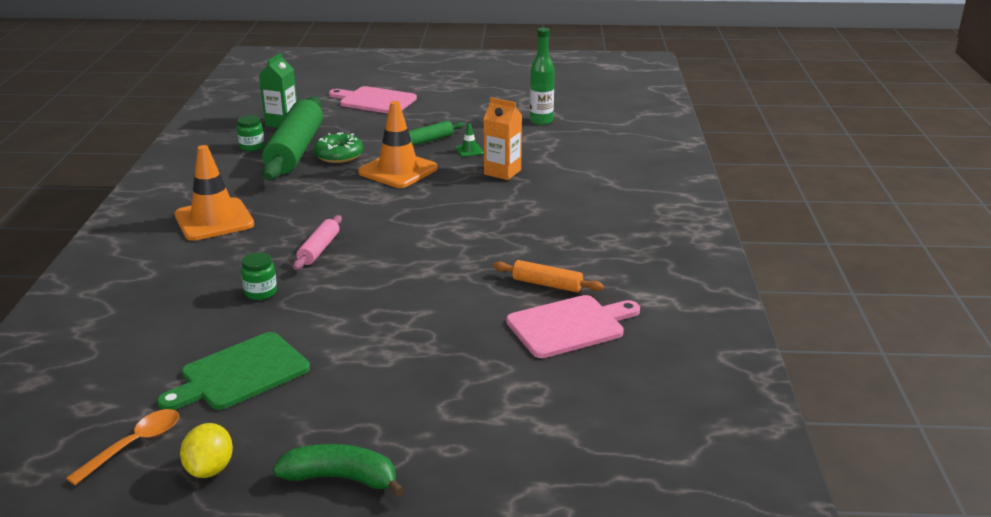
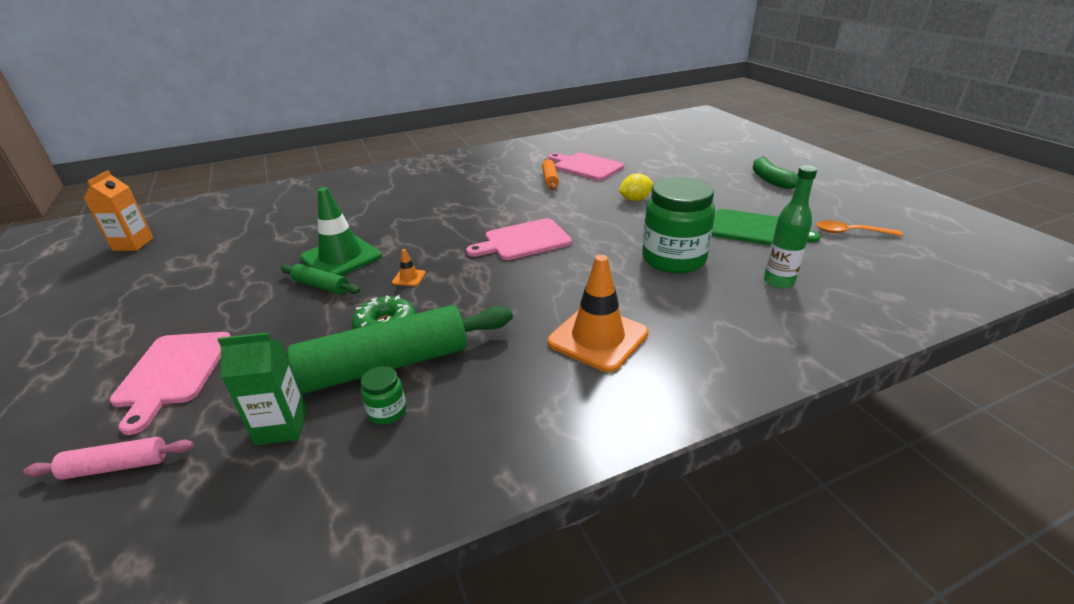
camera: 115 degrees left, 5 degrees up
(210, 469) = (822, 207): yellow lemon -> yellow lemon (635, 200)
(260, 292) = (673, 259): green jar -> green jar, size x2.31
(319, 249) = (590, 260): pink rolling pin -> pink rolling pin (117, 466)
(398, 170) = (409, 278): orange traffic cone -> orange traffic cone, size x0.41
(400, 228) = (523, 241): none -> pink cutting board
(469, 150) = (341, 257): green traffic cone -> green traffic cone, size x2.42
(502, 172) = (386, 231): orange carton -> orange carton (133, 244)
(541, 121) = (248, 243): green bottle -> green bottle (778, 282)

